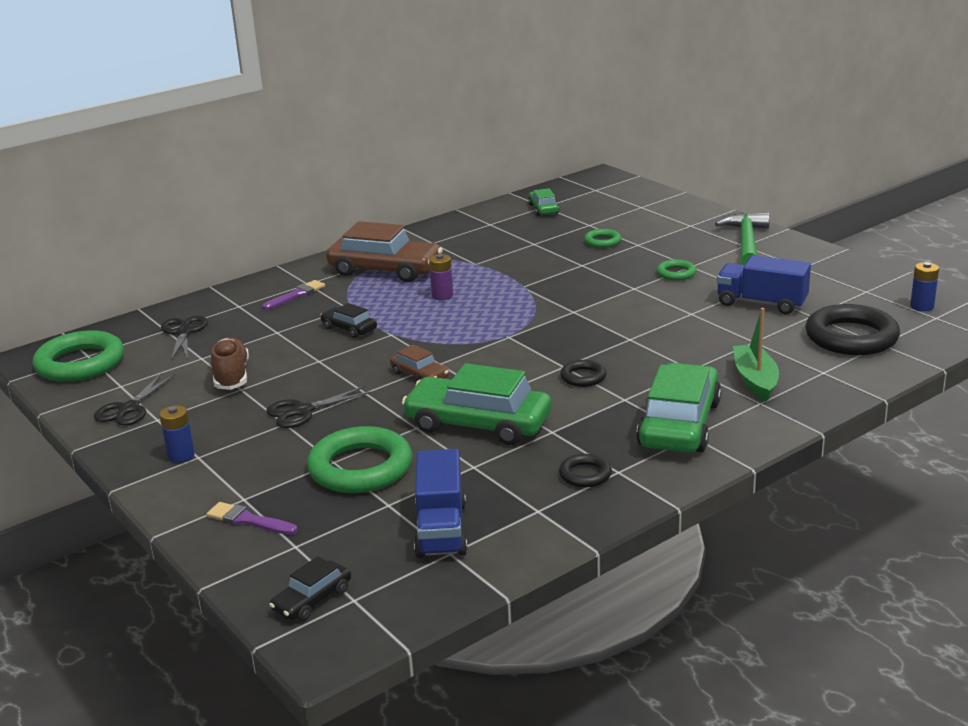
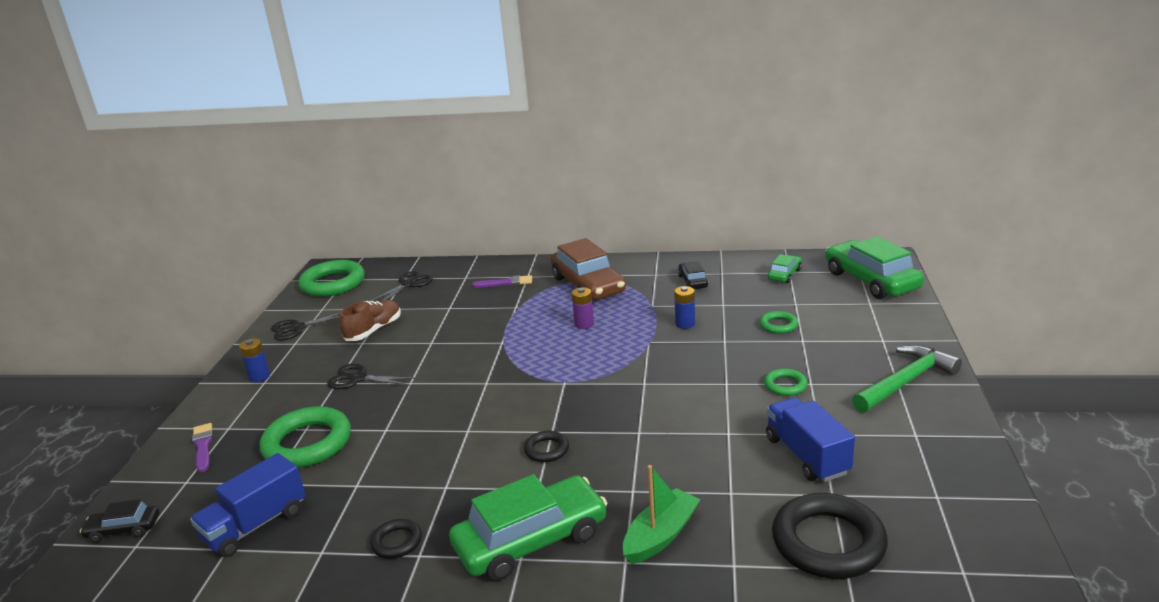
camera: 45 degrees right, 0 degrees up
(349, 328) = (488, 325): black car -> black car (693, 281)
(419, 375) = (459, 386): brown car -> none
(478, 424) = (419, 450): green car -> green car (871, 280)
(922, 306) = (969, 549): blue battery -> blue battery (685, 324)

